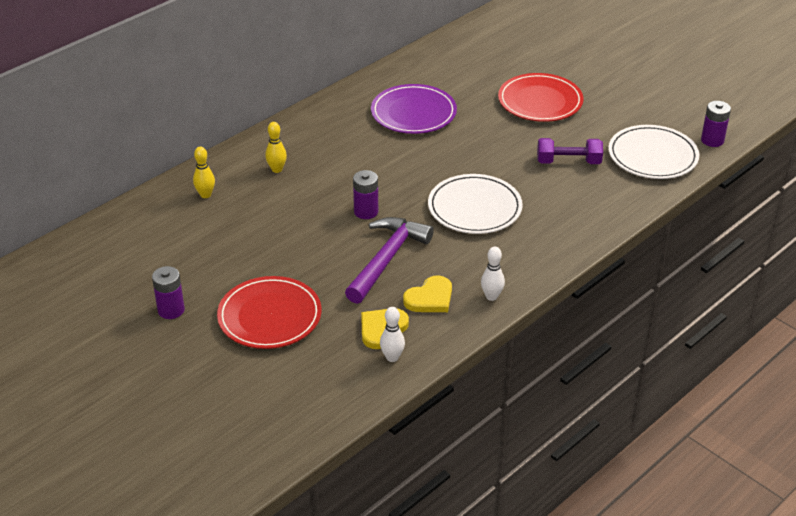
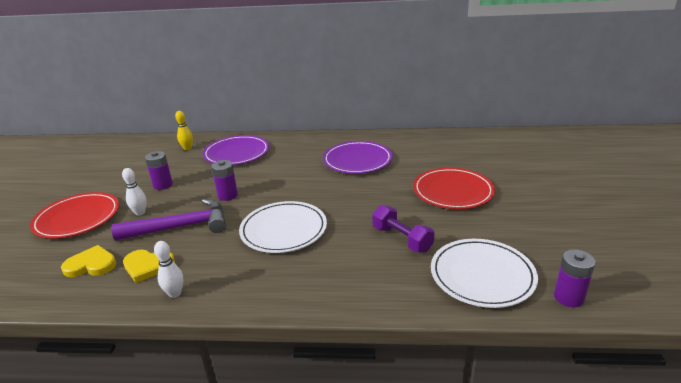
camera: 50 degrees right, 10 degrees down
(171, 310) = (63, 188): purple battery -> purple battery (163, 185)
(277, 169) = (237, 153): yellow bowling pin -> purple plate
(392, 357) = (56, 286): white bowling pin -> white bowling pin (140, 213)

